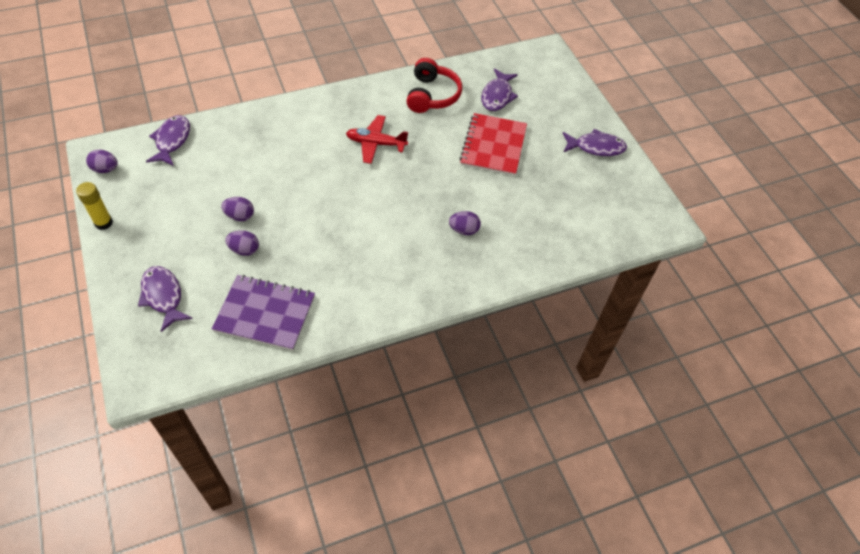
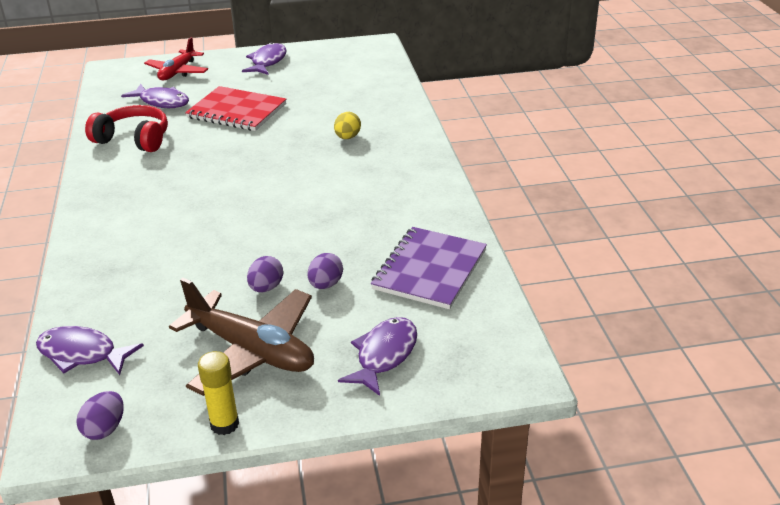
camera: 75 degrees left, 20 degrees down
(163, 296) = (384, 355): purple fish -> purple fish turned 135 degrees clockwise
(171, 222) = (251, 351): none -> brown plane
(376, 144) = (192, 181): red plane -> red plane (177, 72)
(464, 230) = (347, 137): purple egg -> yellow egg

